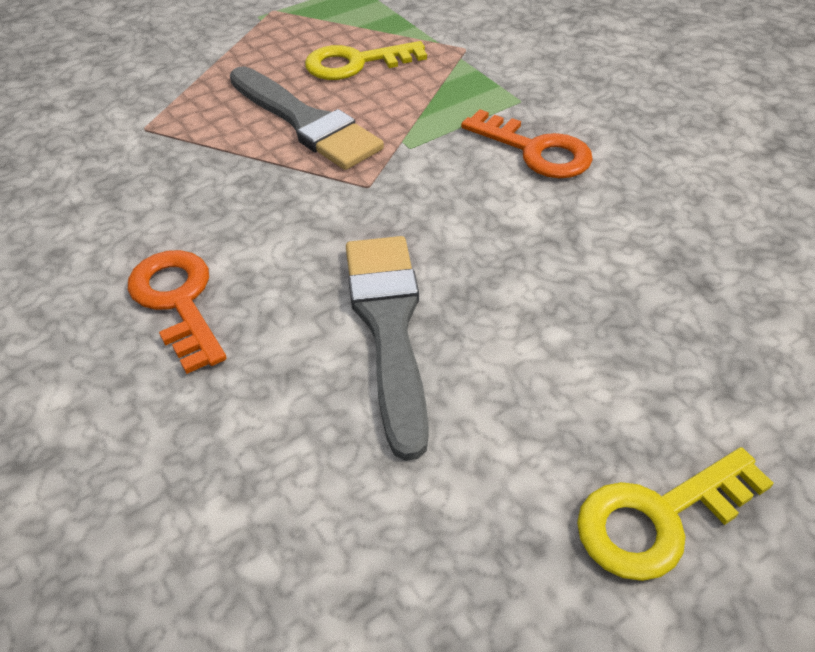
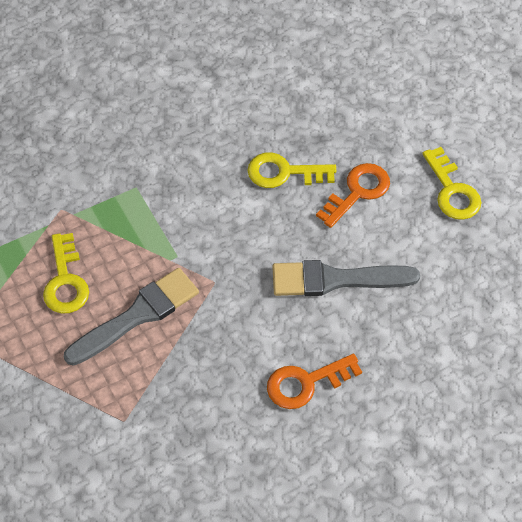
camera: 85 degrees left, 10 degrees up
(535, 151) = (194, 189): orange key -> orange key (358, 192)
(604, 243) = (284, 172): none -> yellow key

